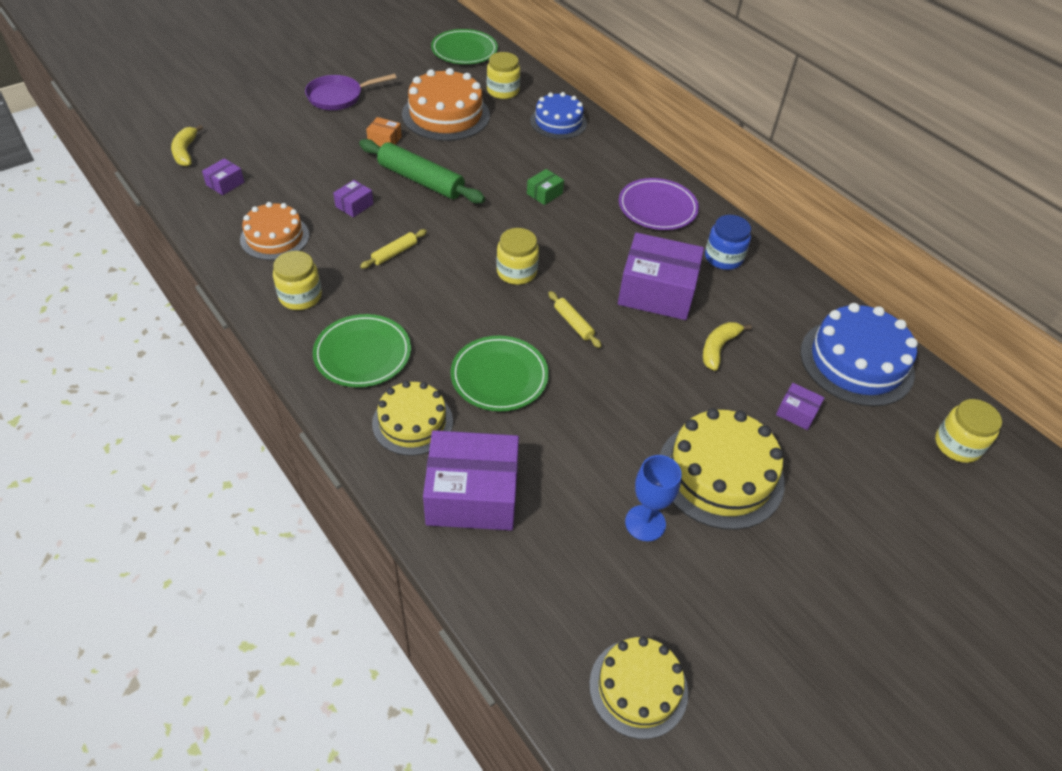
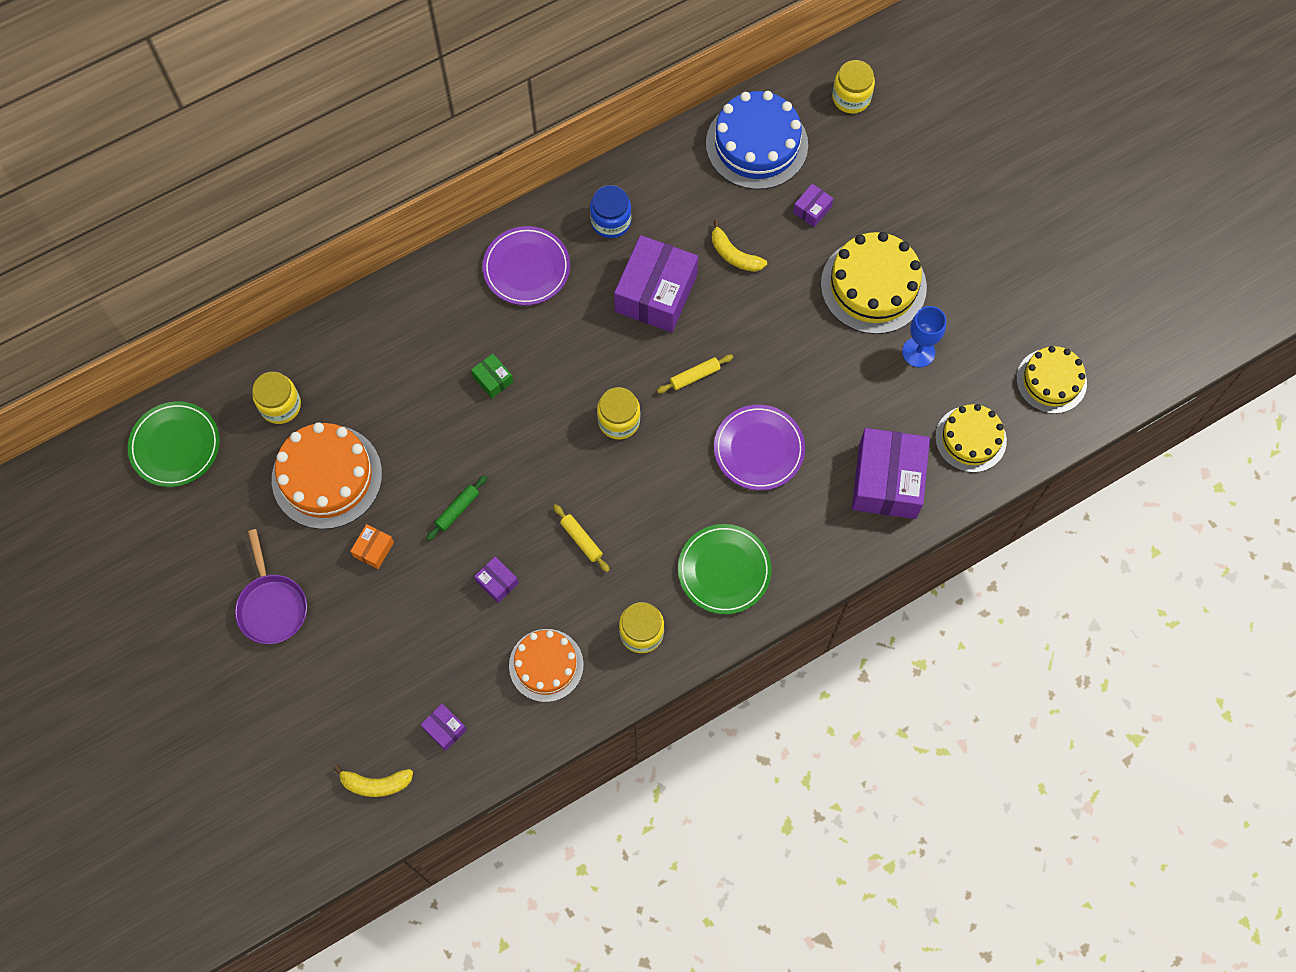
camera: 80 degrees left, 20 degrees up
(412, 422) = (809, 526): yellow cake -> yellow cake (970, 439)
(421, 180) = (457, 510): green rolling pin -> green rolling pin, size x0.49
(499, 376) = (759, 449): green plate -> purple plate
(558, 122) = (356, 348): blue cake -> none

